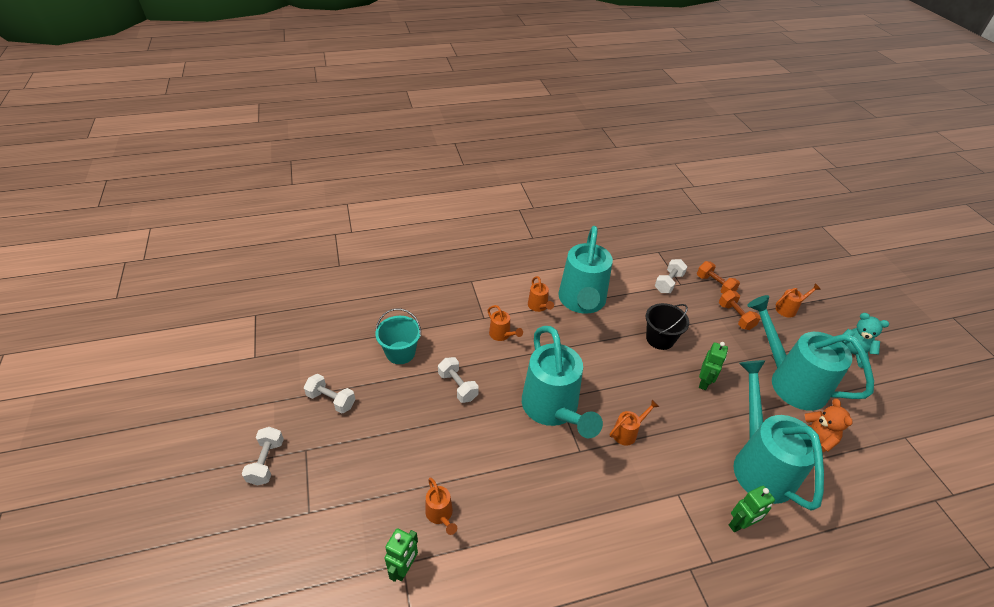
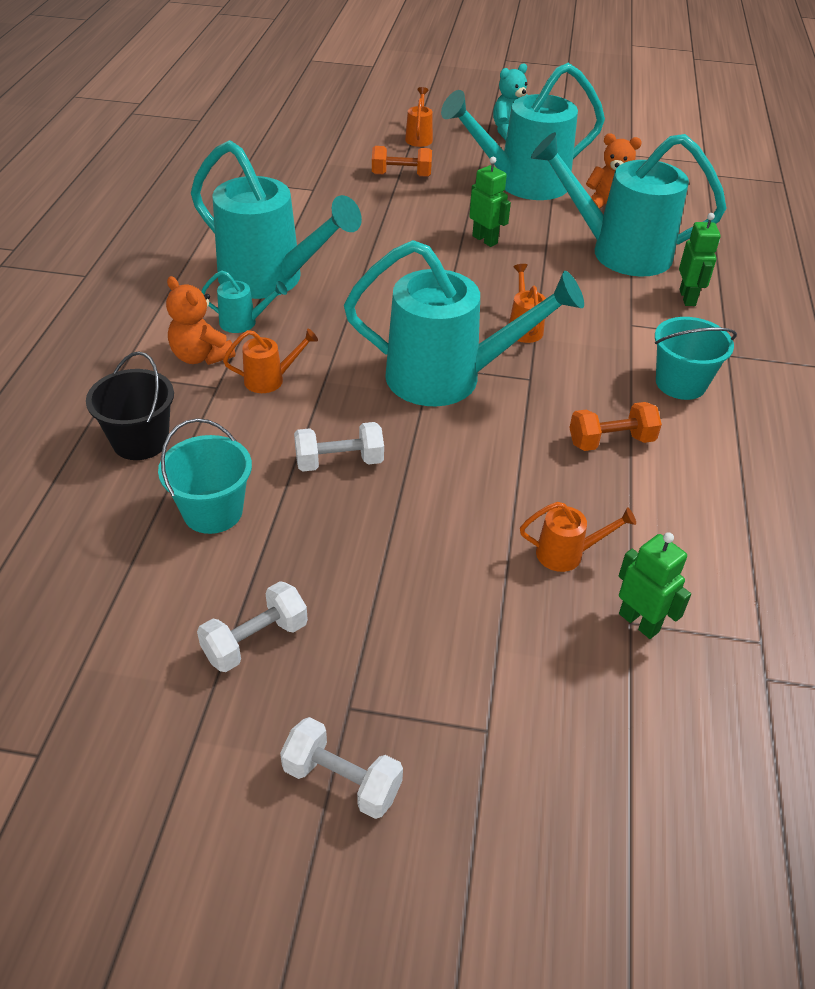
camera: 65 degrees left, 0 degrees up
(502, 302) = (201, 356): none -> orange teddy bear
(538, 306) = (243, 322): orange watering can -> turquoise watering can
(634, 542) = (680, 383): none -> turquoise bucket
(660, 339) = (392, 243): black bucket -> black bucket (140, 441)
(668, 283) = (302, 197): white dumbbell -> none
(715, 285) = (338, 166): orange dumbbell -> orange dumbbell (611, 441)

